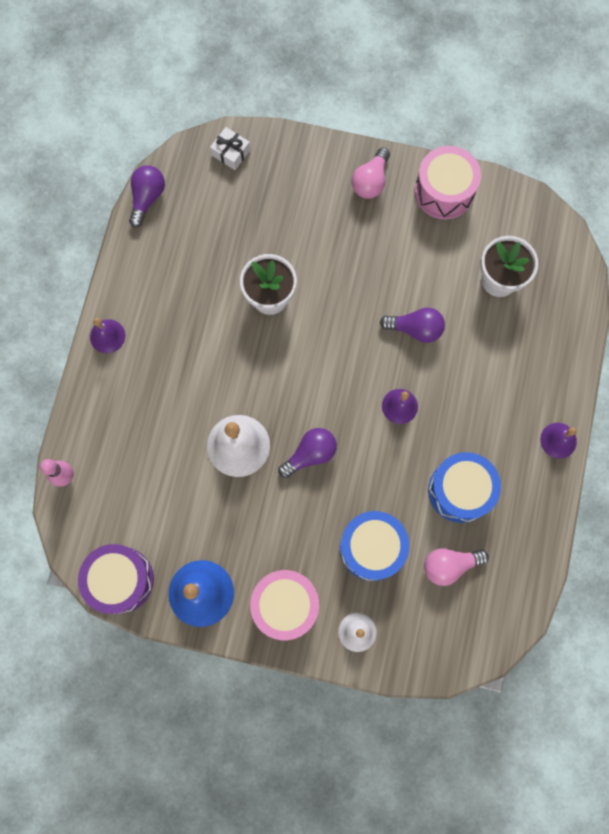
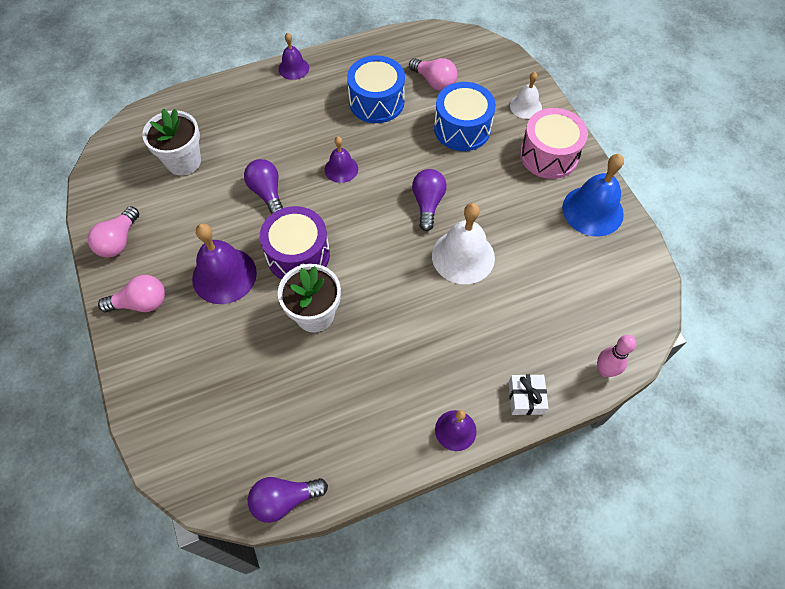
camera: 125 degrees left, 15 degrees down
(120, 580) = (637, 270): purple drum -> purple drum (298, 255)
(231, 152) = (179, 450): white gift -> white gift (526, 398)
(310, 454) = (428, 204): purple light bulb -> purple light bulb turned 75 degrees clockwise
(354, 252) = (224, 275): none -> purple bell
(444, 191) = (119, 241): pink drum -> pink light bulb

